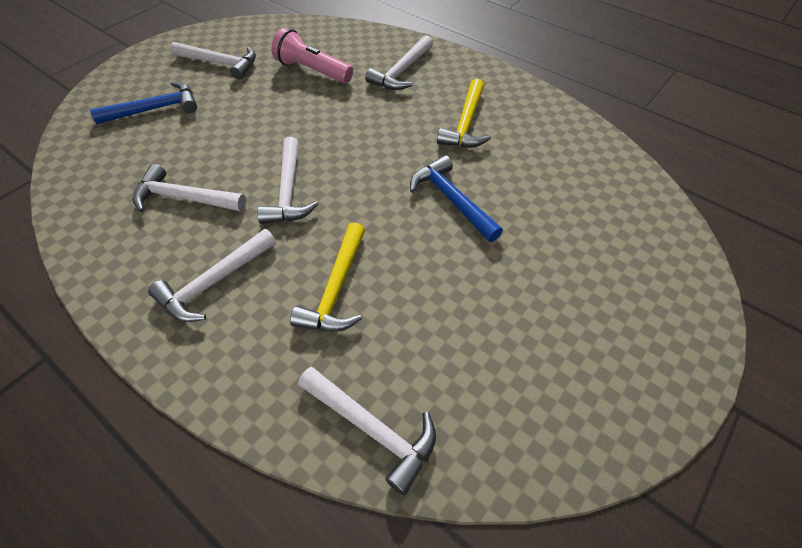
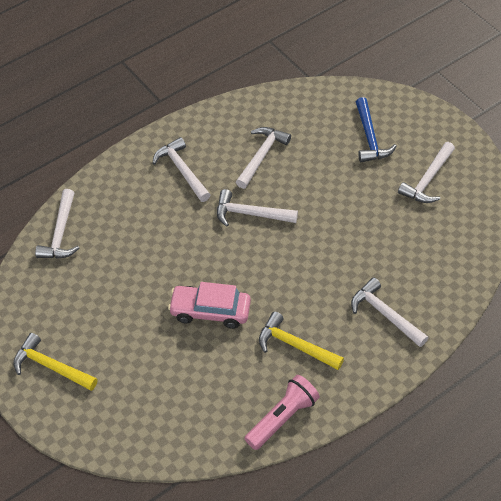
camera: 105 degrees right, 0 degrees up
(312, 70) = (402, 245): pink flashlight -> pink flashlight (282, 418)
(336, 289) = (154, 230): yellow hammer -> yellow hammer (51, 366)
(373, 429) = (60, 233): white hammer -> white hammer turned 45 degrees counterclockwise
(451, 199) = (210, 311): blue hammer -> pink car

